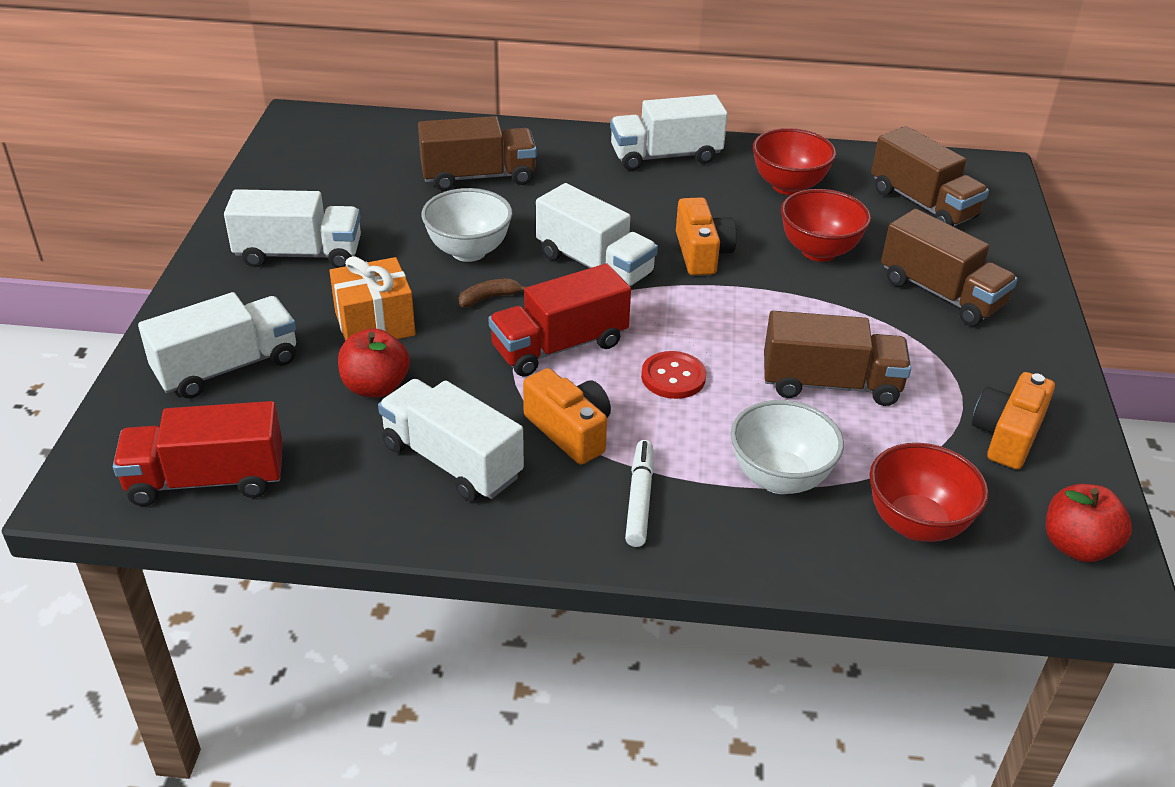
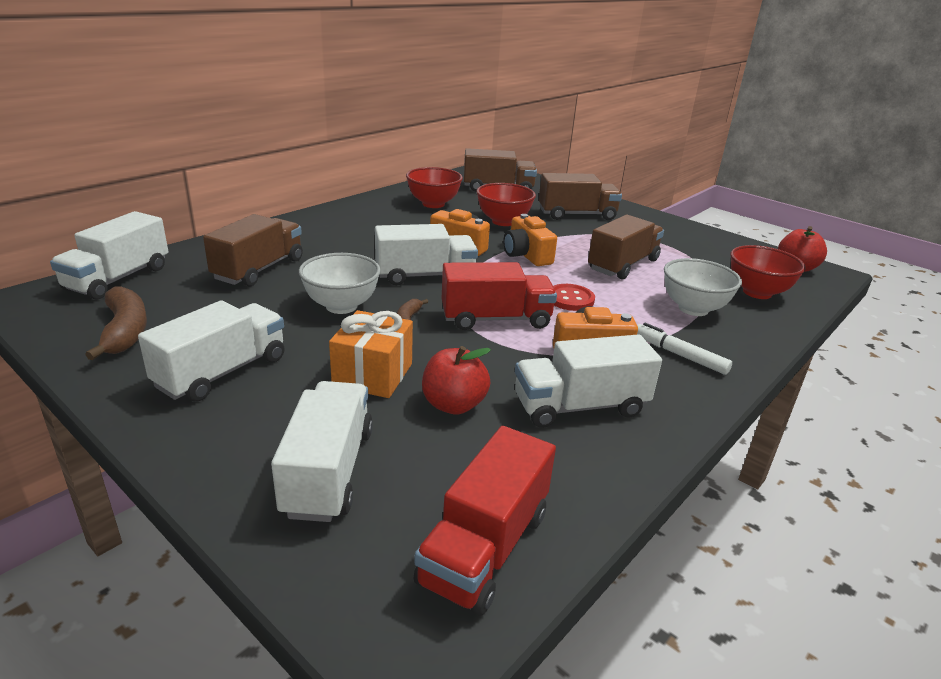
camera: 55 degrees left, 10 degrees down
(305, 182) = (125, 331): none -> brown banana
(559, 346) = (496, 319): red truck -> red truck turned 105 degrees counterclockwise
(665, 156) = (348, 216): white truck -> white truck (118, 278)
(1007, 435) = (703, 247): orange camera -> orange camera (526, 255)

